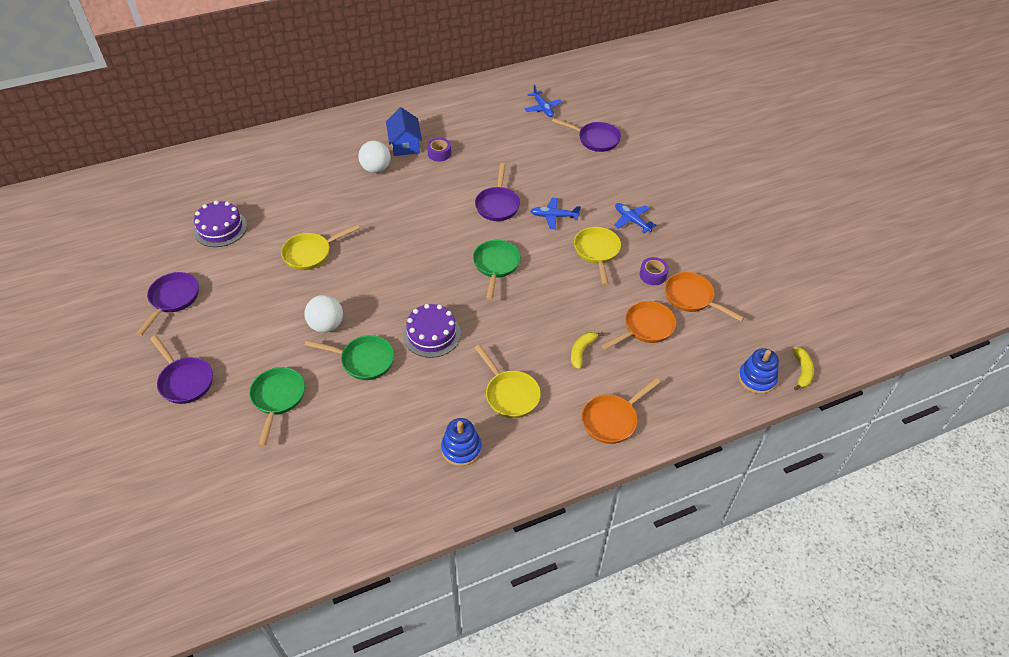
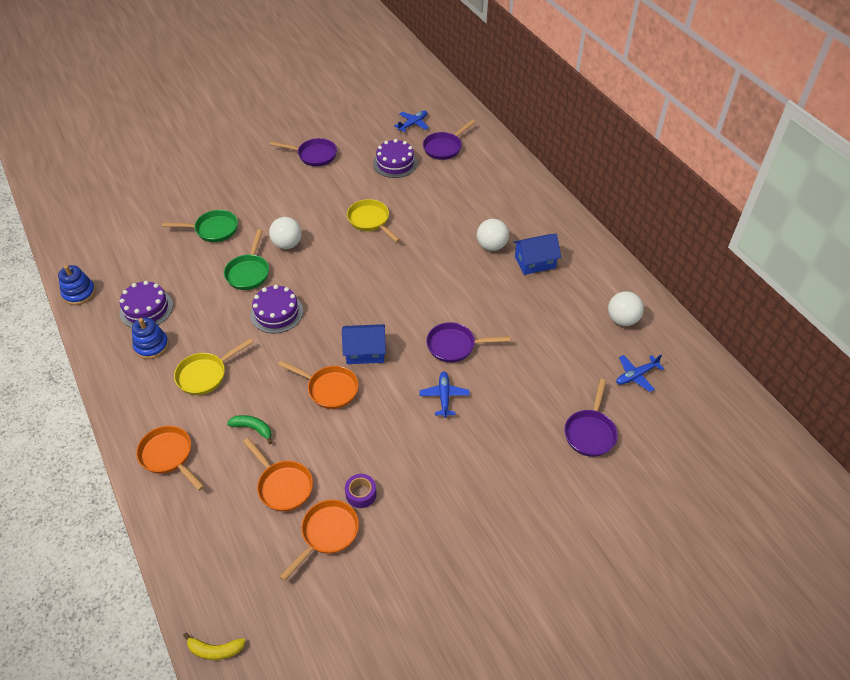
camera: 85 degrees right, 0 degrees up
(185, 381) = (234, 179): purple pan -> purple pan (444, 147)
(400, 460) = (146, 309): none -> purple cake
(439, 153) = (527, 290): purple tape -> none
(484, 105) = (622, 319): none -> white ball
(496, 266) = (365, 352): green pan -> blue house
(538, 293) = (329, 389): none -> orange pan
(582, 351) = (253, 429): yellow banana -> green banana
(597, 252) = (392, 438): yellow pan -> none
(632, 220) = (448, 473): blue plane -> blue plane (413, 124)
(756, 379) = (208, 596): blue stacking toy -> blue stacking toy (79, 293)

